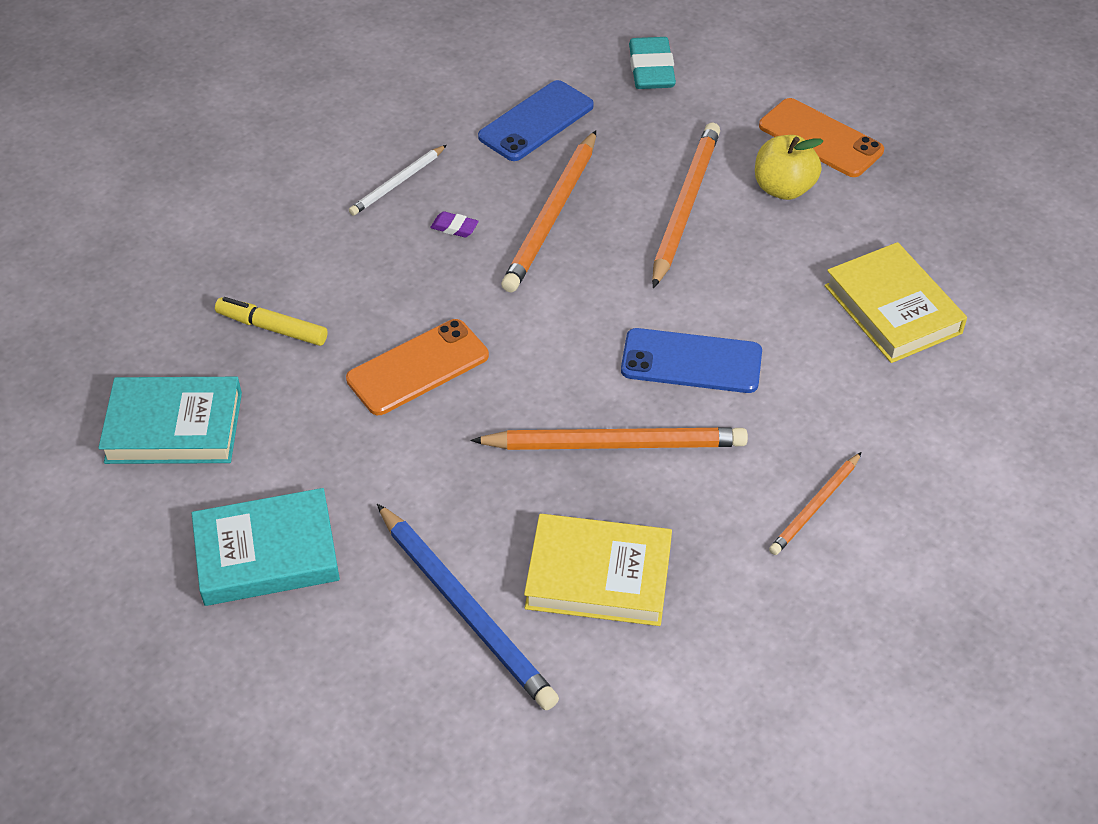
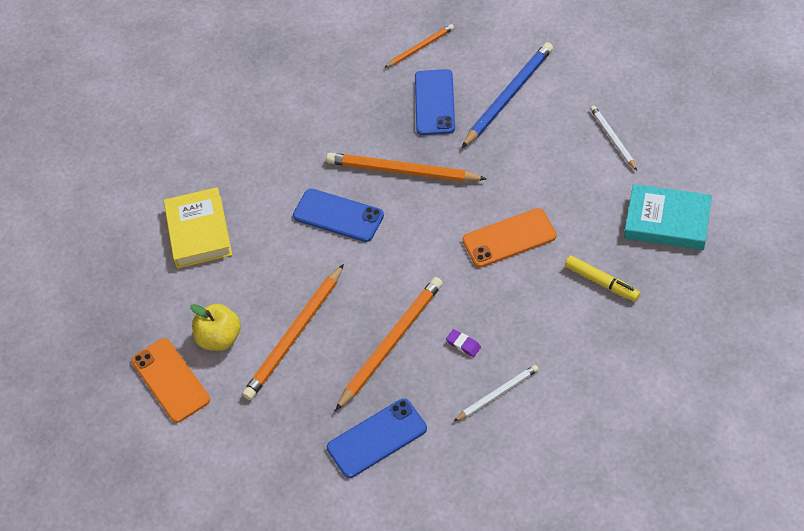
camera: 160 degrees left, 5 degrees up
(267, 553) = (612, 138): turquoise book -> white pencil
(466, 609) = (508, 96): blue pencil -> blue pencil turned 60 degrees clockwise
(598, 576) = (434, 102): yellow book -> blue phone
(651, 69) = (266, 480): turquoise eraser -> none
(815, 506) = (306, 121): orange pencil -> orange pencil (420, 47)

